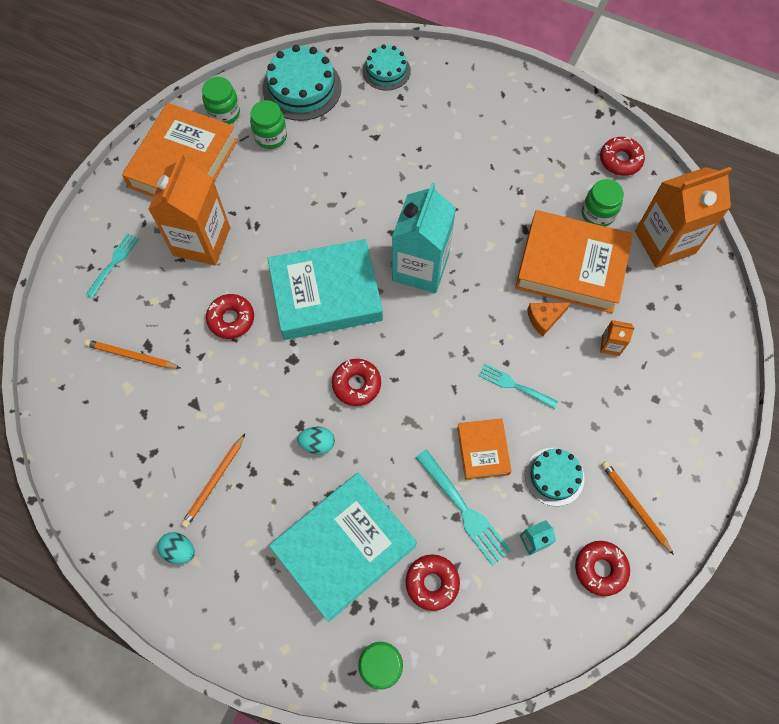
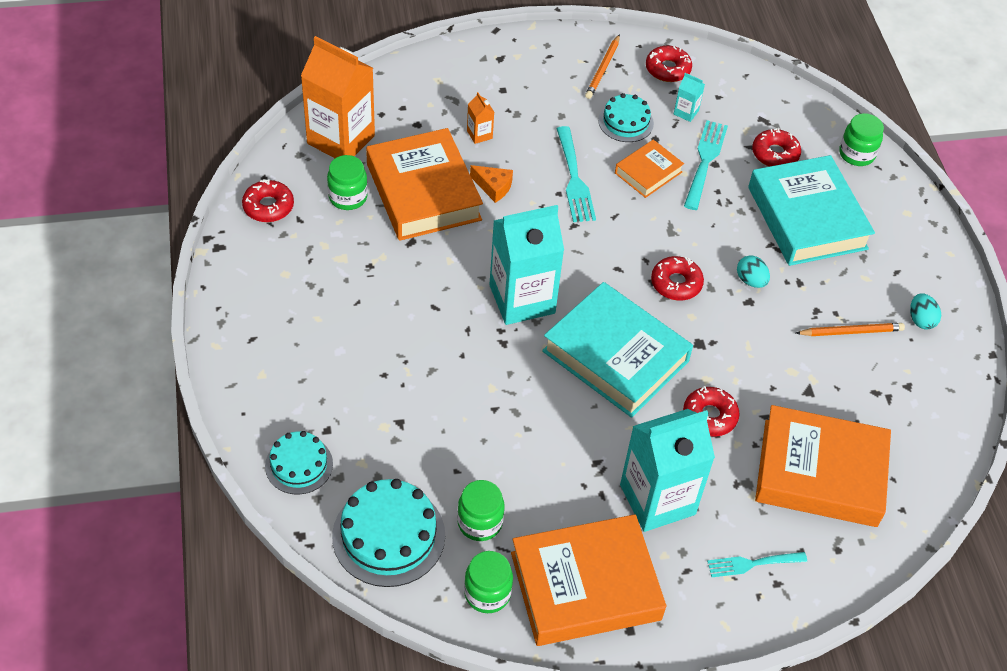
camera: 130 degrees left, 15 degrees down
(131, 356) = (820, 473): orange pencil -> orange book
(201, 241) = (657, 499): orange carton -> turquoise carton
(344, 547) = (806, 218): turquoise book -> turquoise book turned 60 degrees clockwise
(514, 385) = (574, 178): turquoise fork -> turquoise fork, size x1.51

